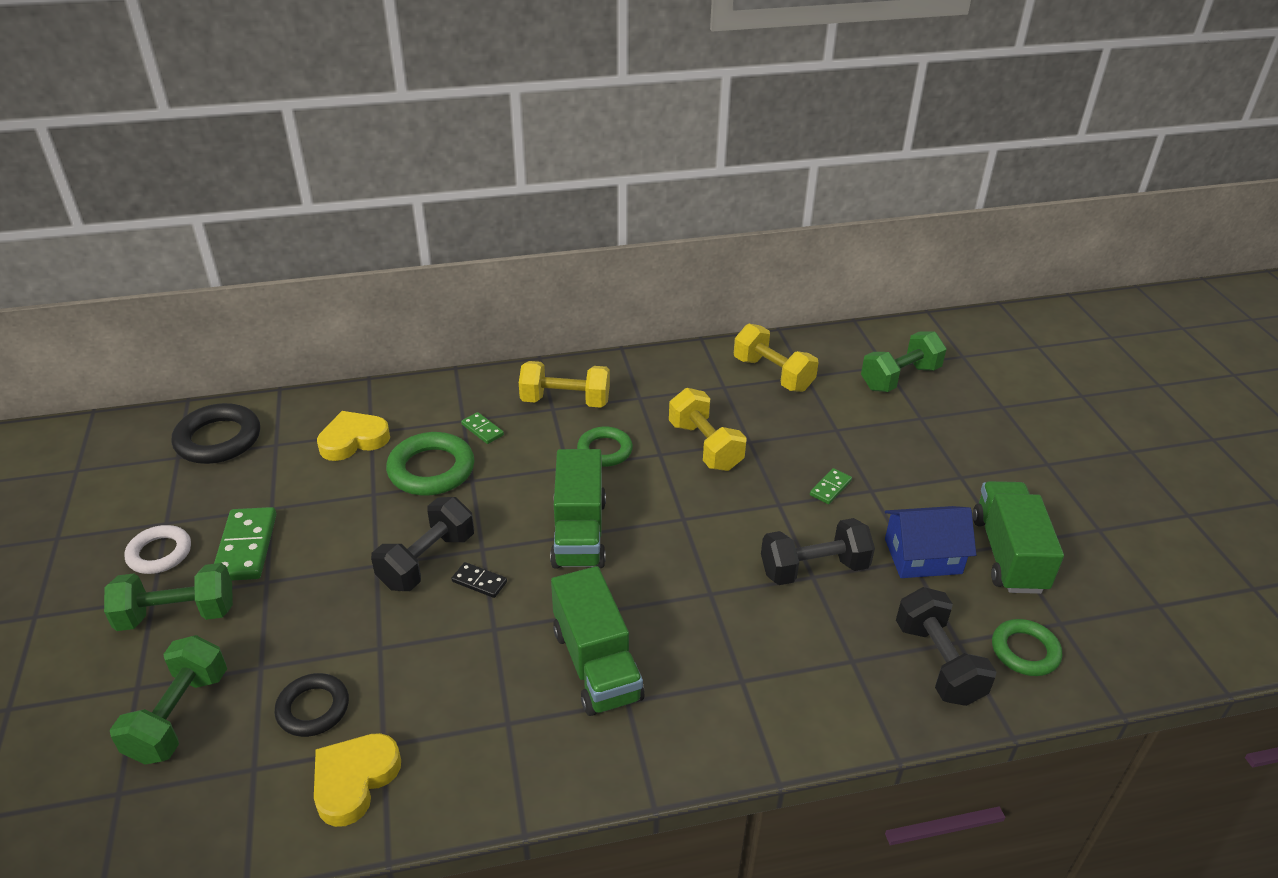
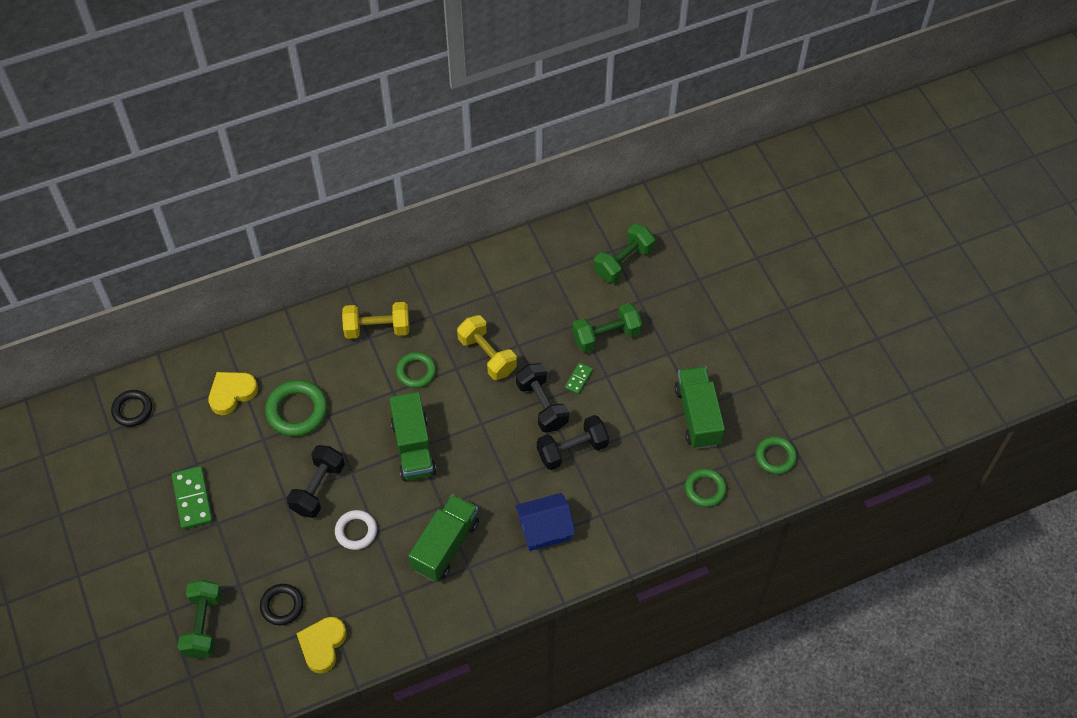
camera: 10 degrees left, 20 degrees up
(160, 553) = (136, 514): white ring -> white ring (356, 531)
(177, 614) = (170, 557): green dumbbell -> green dumbbell (606, 336)
(218, 439) = (132, 410): black ring -> black ring, size x0.66
(479, 581) = (357, 498): black domino -> none
(482, 430) = (323, 367): green domino -> none
(596, 664) = (445, 545): green truck -> green truck turned 120 degrees counterclockwise
(773, 374) = (528, 274): yellow dumbbell -> none
(923, 556) = (642, 427): blue house -> blue house (544, 529)
(938, 663) = (652, 507): black dumbbell -> black dumbbell (542, 405)
(1138, 624) = (775, 457): none -> green ring

